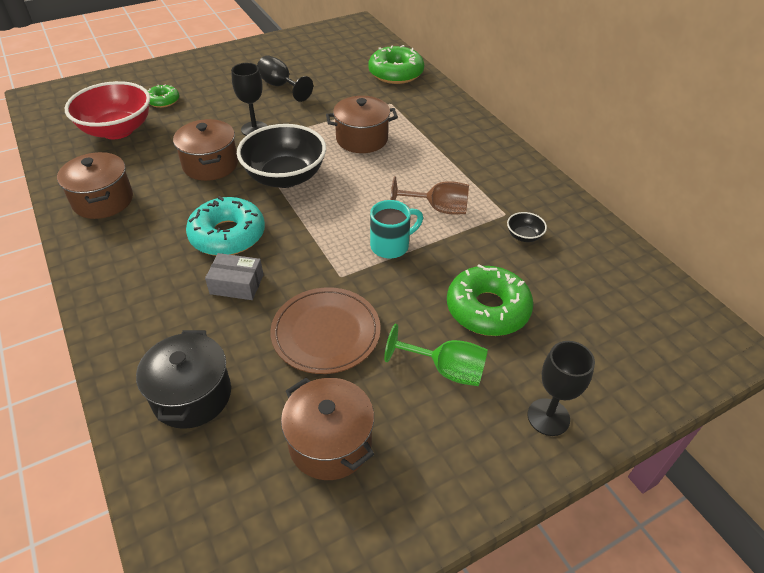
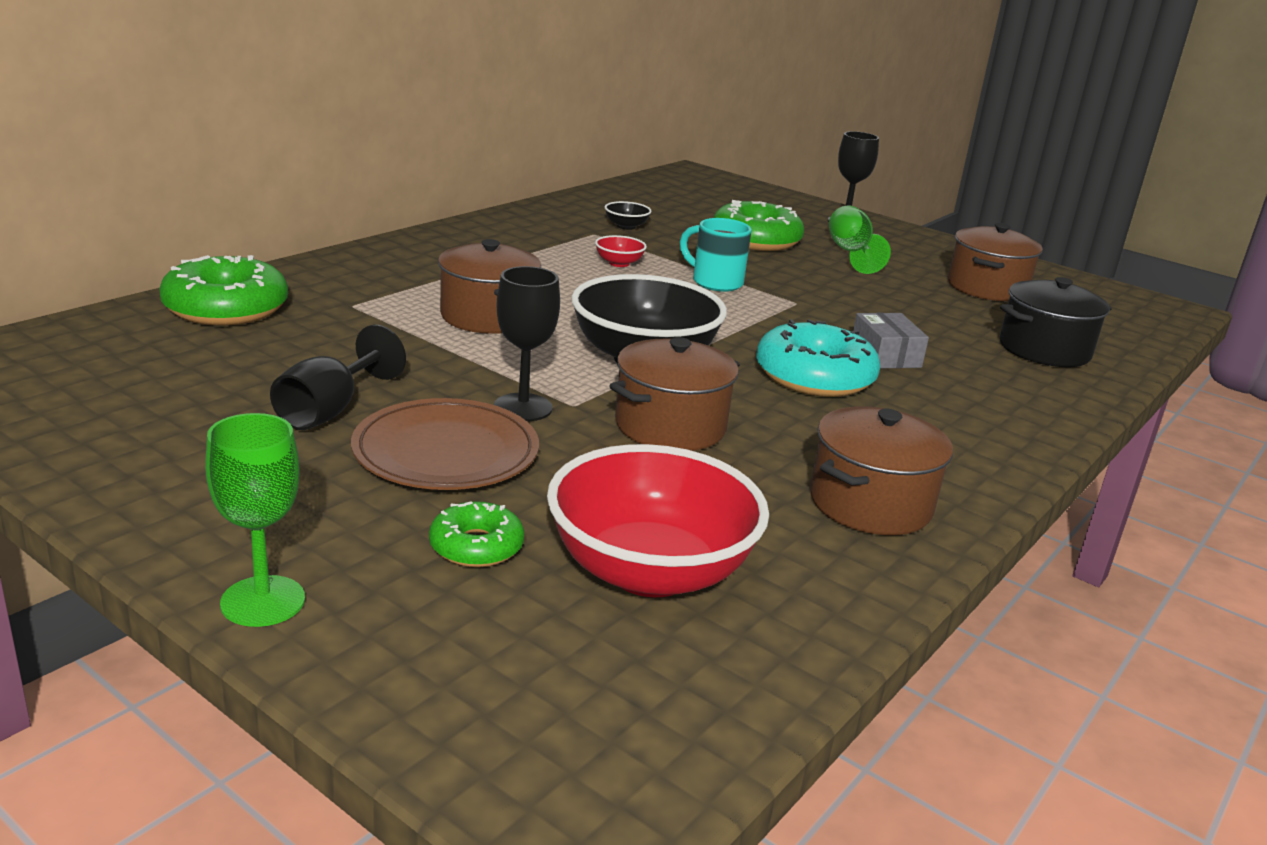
camera: 115 degrees left, 20 degrees down
(168, 65) = (263, 601): none -> green goblet
(326, 333) = (882, 301): brown plate -> brown plate (446, 452)
(438, 209) = (619, 263): brown goblet -> red bowl

